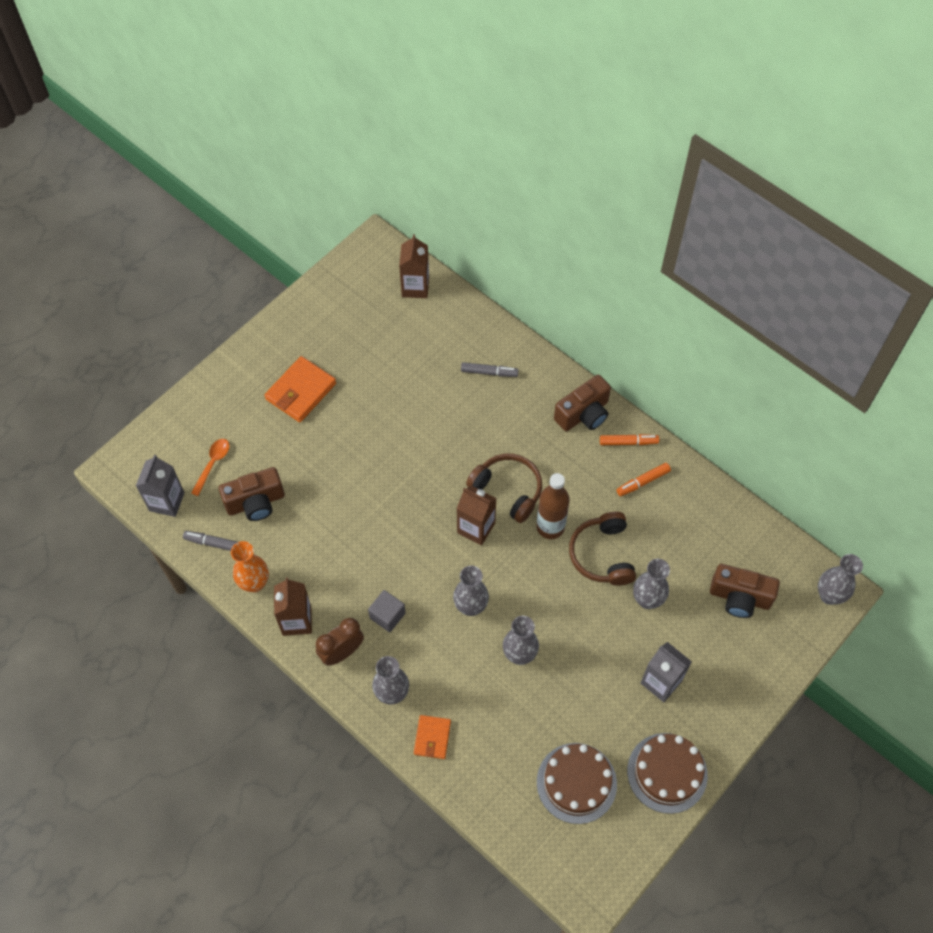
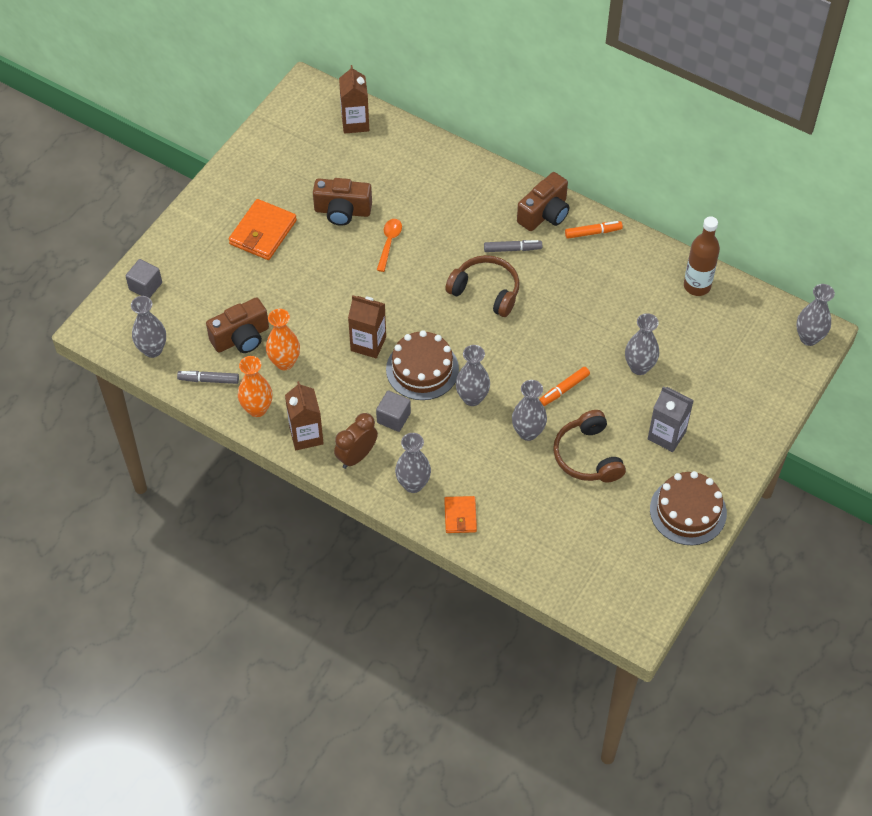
camera: 10 degrees left, 5 degrees down
(167, 502) = (152, 350): grey carton -> grey vase
(175, 432) = (145, 286): none -> grey cube
(212, 464) = (190, 310): orange spoon -> orange spoon (389, 243)
(292, 536) = (284, 362): none -> orange vase
(476, 528) = (462, 329): brown carton -> brown carton (368, 344)
(489, 372) = (445, 190): grey marker -> grey marker (512, 249)
(550, 527) = (533, 317): brown bottle -> brown bottle (697, 286)
(576, 783) = (605, 533): brown cake -> brown cake (422, 369)
(602, 555) = (589, 334): brown headphones -> brown headphones (588, 456)
(642, 482) = (614, 265): orange marker -> orange marker (564, 389)
(739, 597) = (726, 352): brown camera -> brown camera (342, 211)

